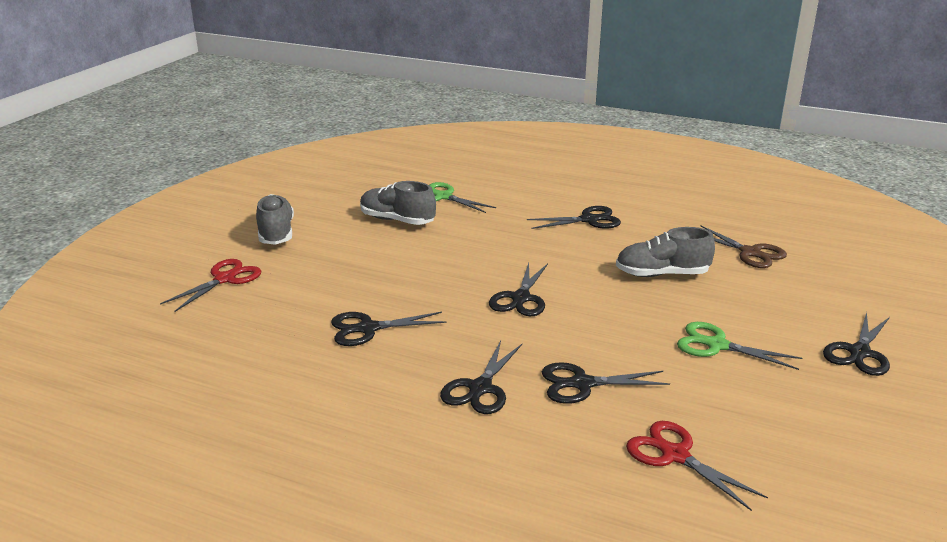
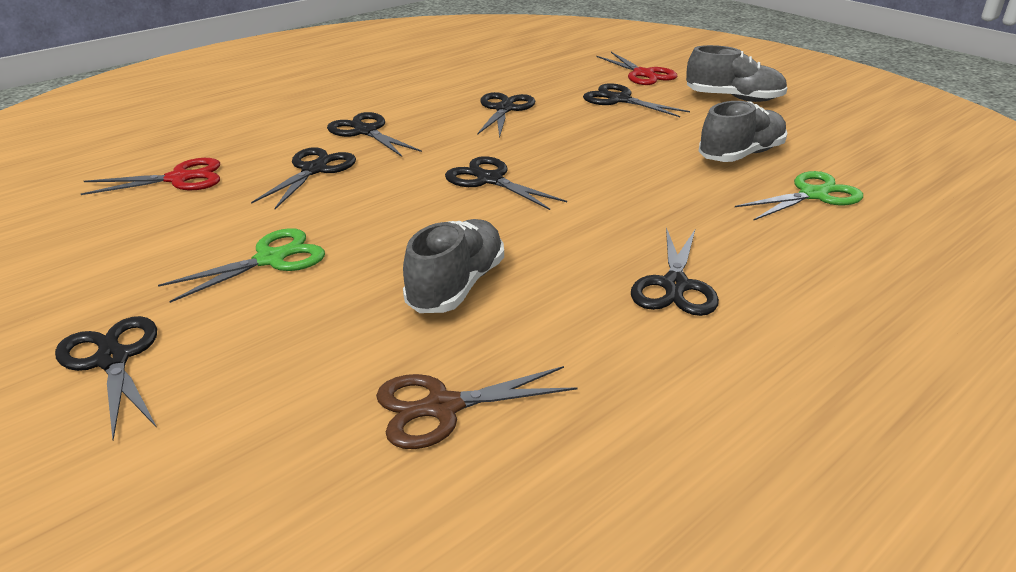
camera: 115 degrees right, 5 degrees up
(307, 279) = (619, 100): none -> black scissors

